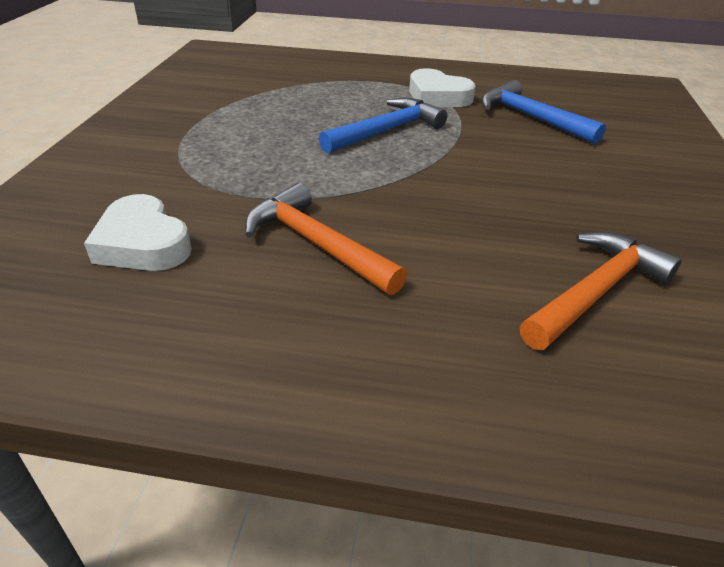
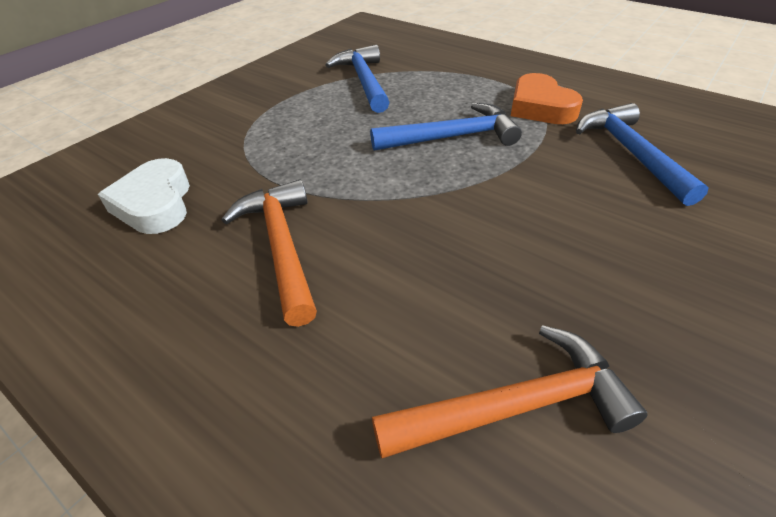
camera: 30 degrees right, 5 degrees up
(259, 99) = (363, 81): none -> blue hammer
(437, 97) = (540, 107): white heart -> orange heart

